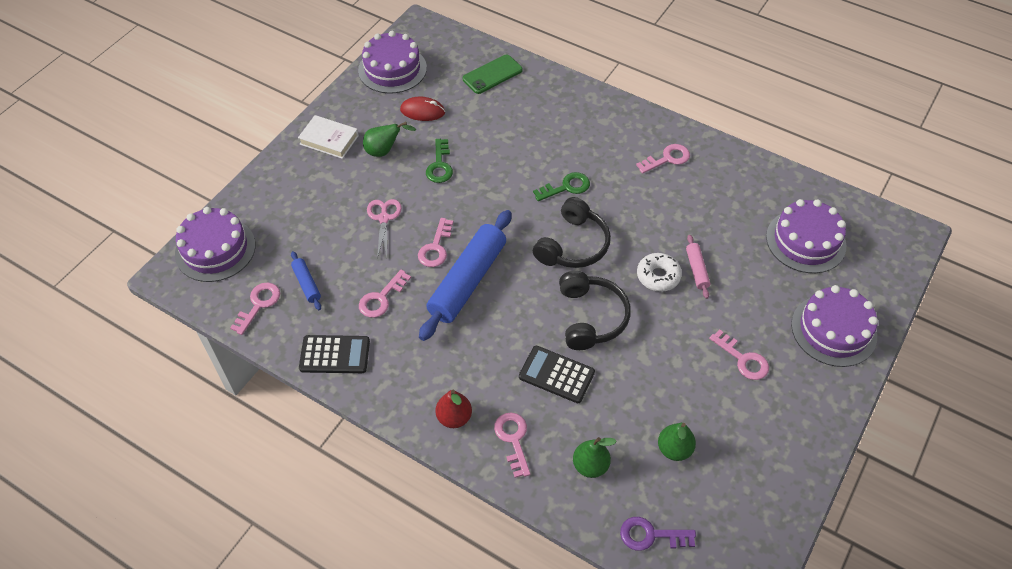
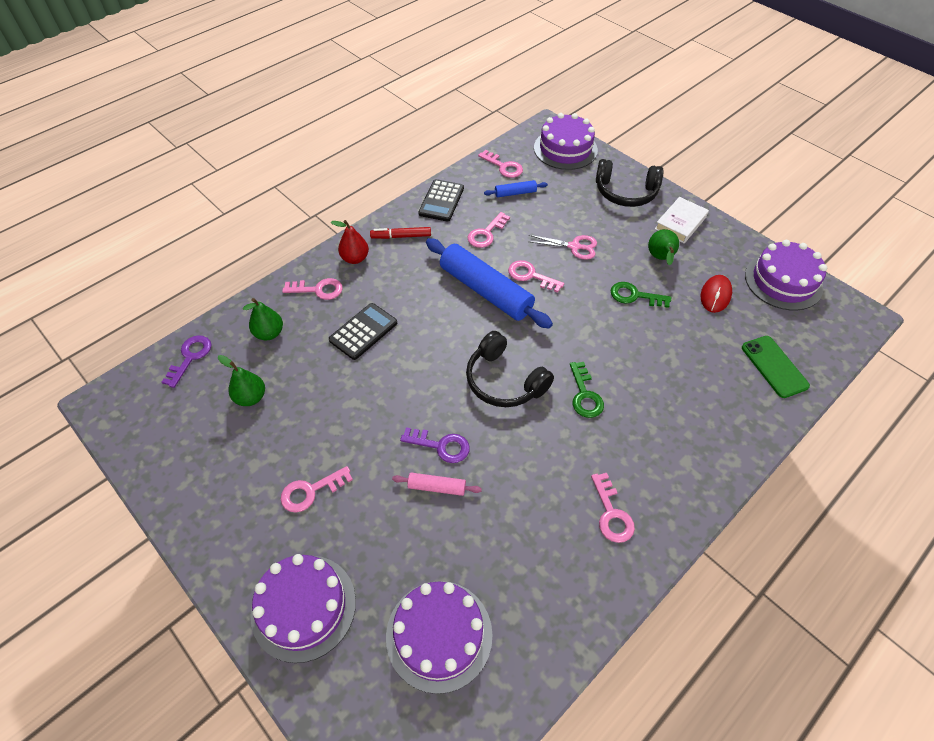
camera: 105 degrees right, 0 degrees up
(381, 298) = (486, 233): pink key -> pink key turned 105 degrees counterclockwise
(406, 380) = (401, 236): none -> red marker
(590, 317) = (412, 372): black headphones -> black headphones (625, 192)
(658, 276) = (441, 446): white donut -> purple key

